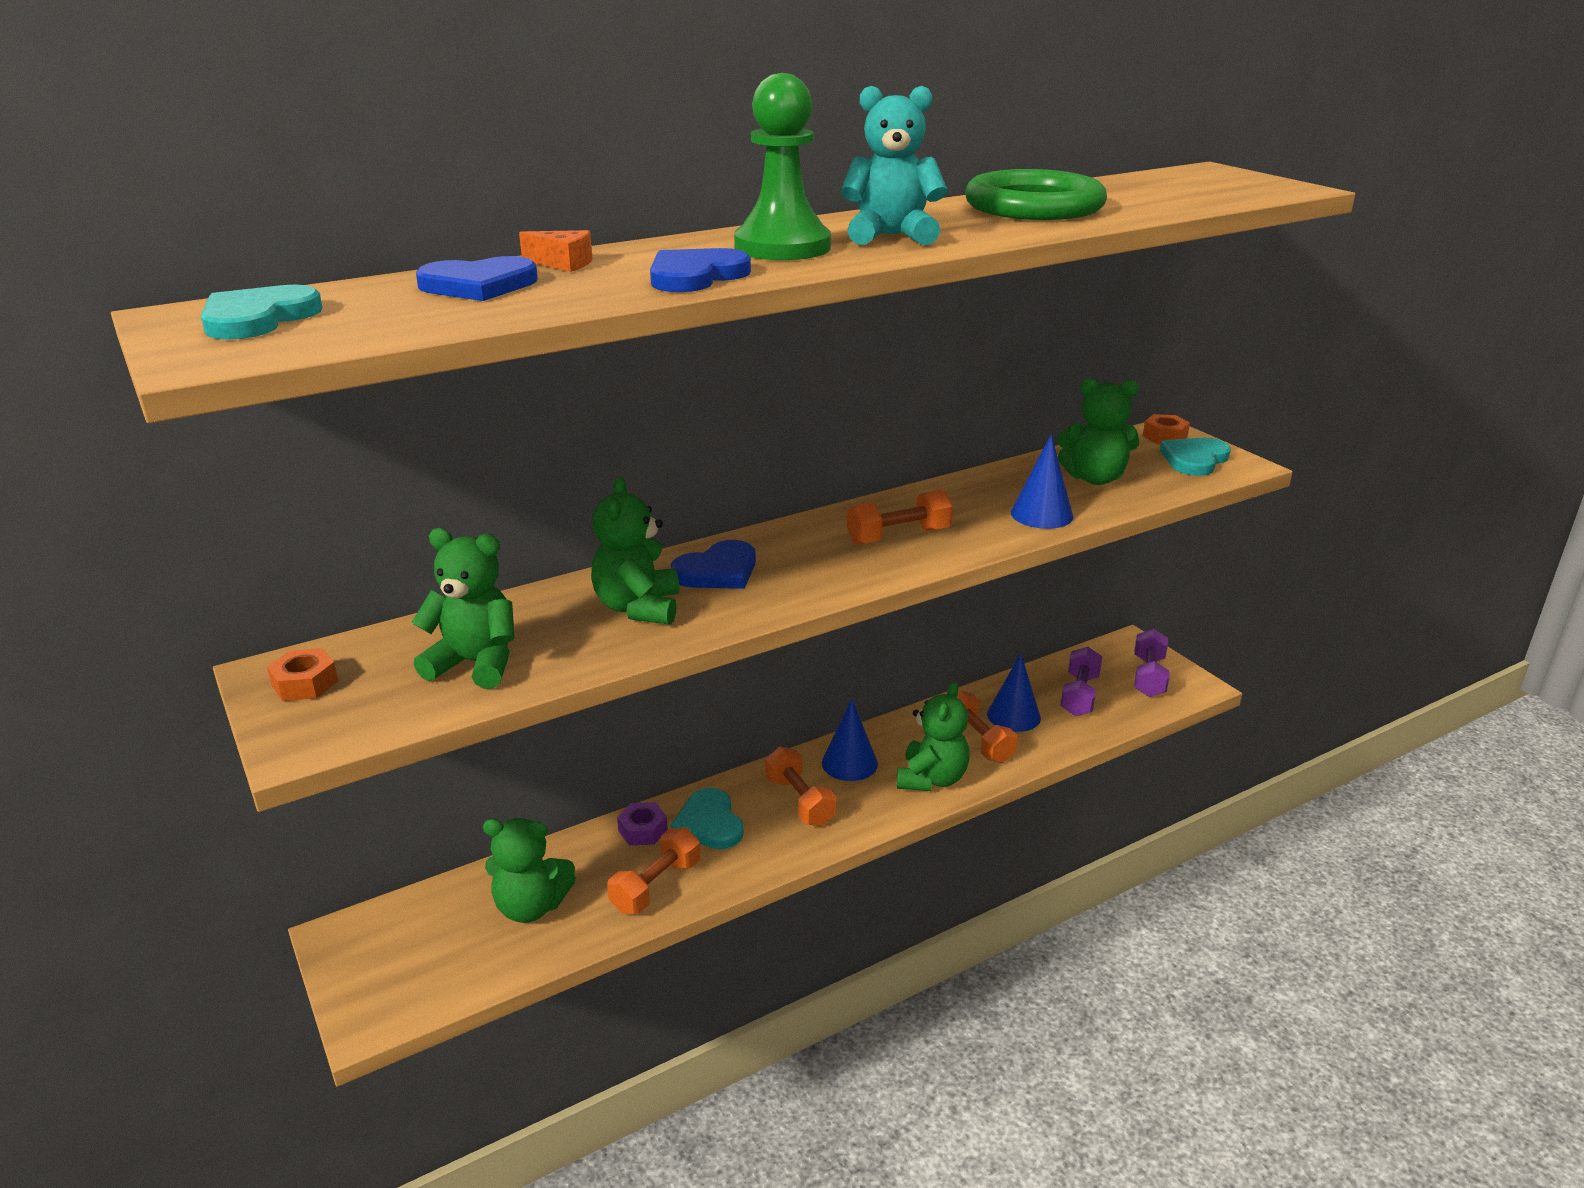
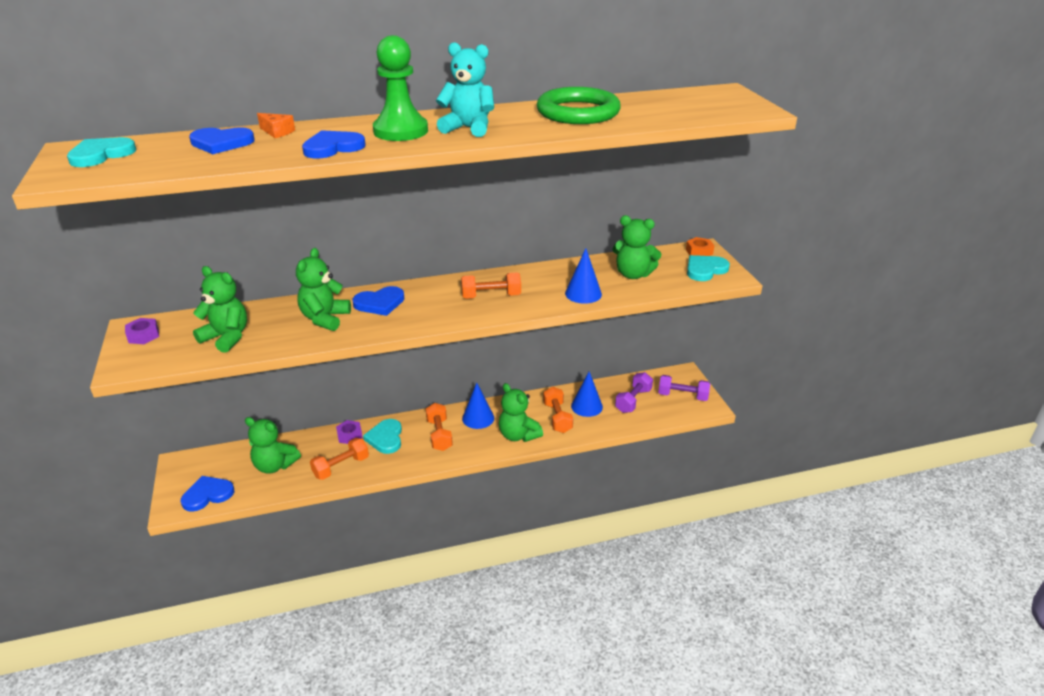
camera: 15 degrees right, 5 degrees up
(305, 683) = (143, 335): orange nut -> purple nut
(426, 984) = (207, 495): none -> blue heart
(931, 779) = (518, 435): green teddy bear -> green teddy bear turned 105 degrees clockwise
(1149, 677) = (682, 396): purple dumbbell -> purple dumbbell turned 75 degrees clockwise

